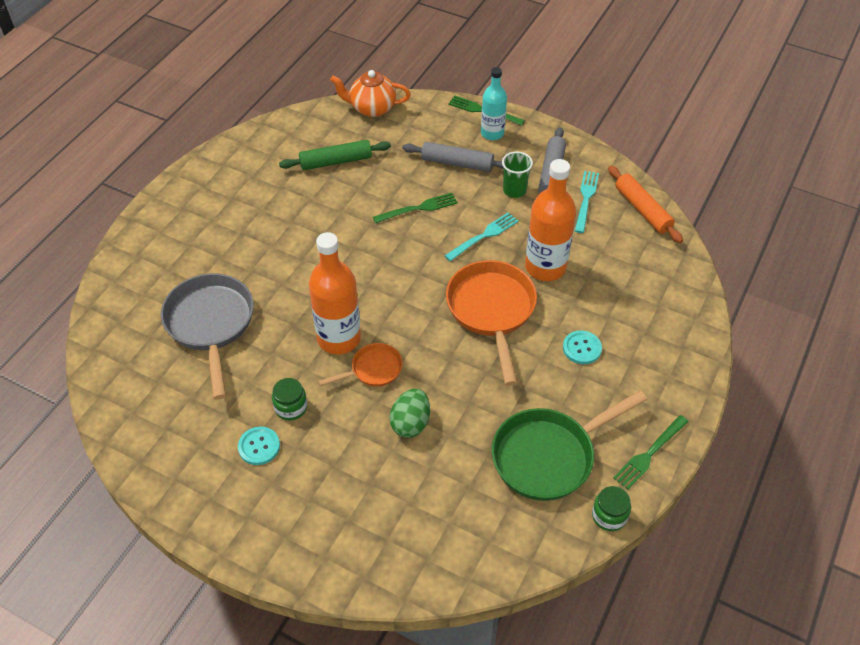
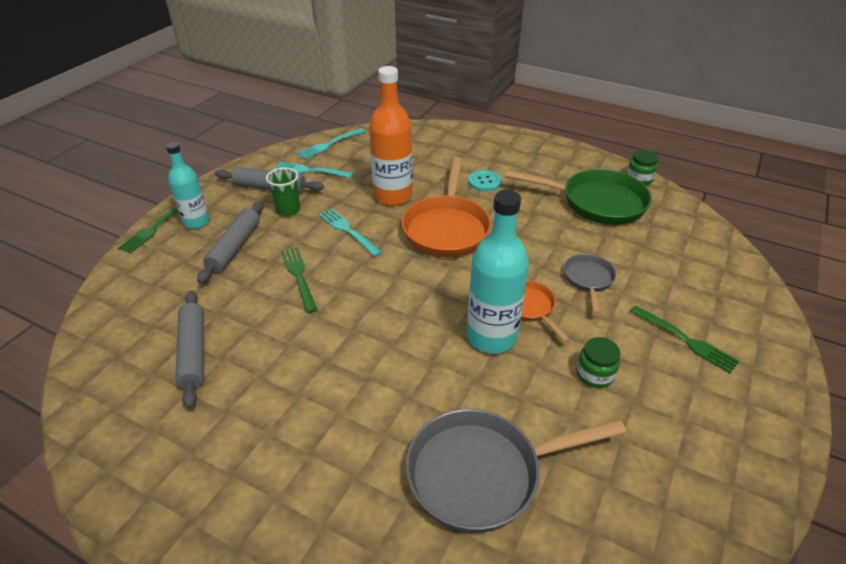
camera: 90 degrees left, 10 degrees down
(259, 446) = (655, 400): turquoise button -> none
(336, 161) = (194, 352): green rolling pin -> grey rolling pin
(339, 338) = (491, 337): orange bottle -> turquoise bottle
(372, 108) = (102, 319): orange teapot -> none
(410, 423) = (588, 280): green egg -> grey pan
(492, 311) = (446, 228): orange pan -> orange pan turned 75 degrees counterclockwise
(549, 456) = (596, 202): green pan -> green pan turned 45 degrees counterclockwise
(642, 209) = (329, 144): orange rolling pin -> turquoise fork
(649, 454) = (579, 159): green fork -> green fork (685, 340)

